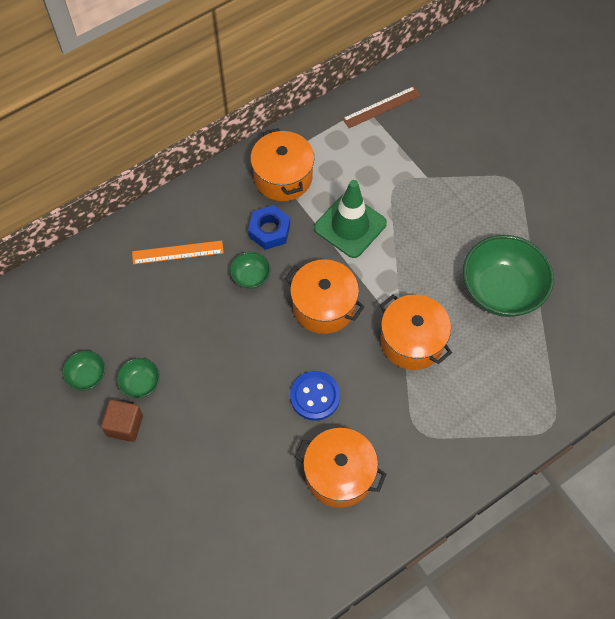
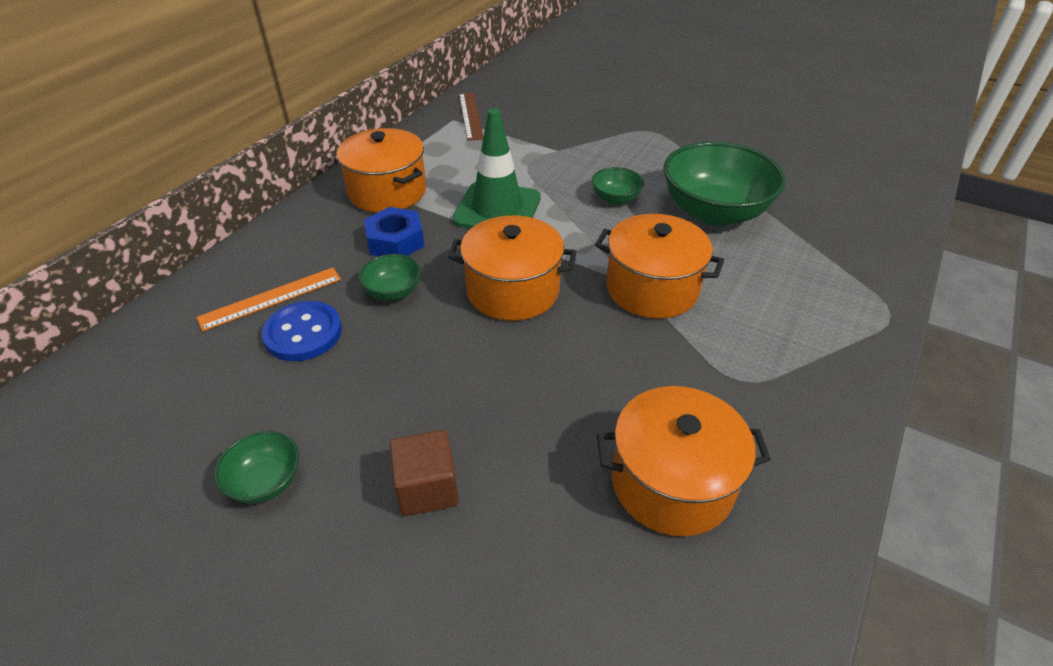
camera: 25 degrees left, 20 degrees down
(87, 376) = (156, 508): green bowl -> green bowl (615, 199)
(125, 425) = (255, 561): brown cube -> brown cube (427, 488)
(315, 396) = (566, 393): blue button -> blue button (303, 333)
(381, 107) = (471, 115): brown ruler -> brown ruler turned 45 degrees counterclockwise

